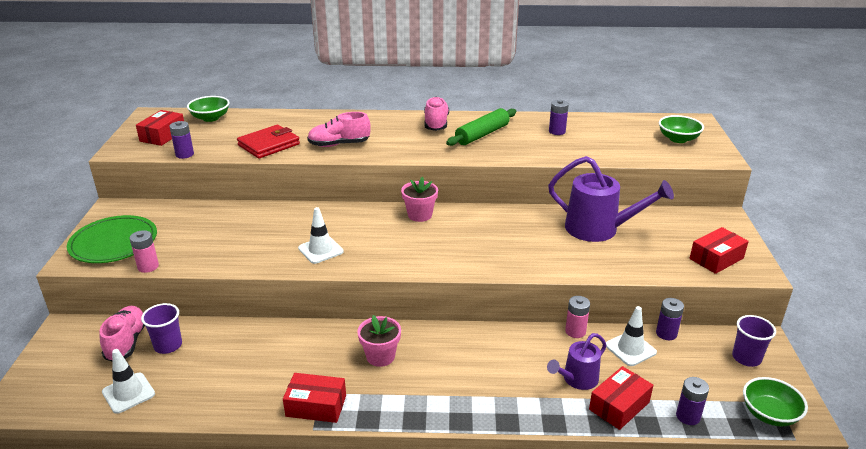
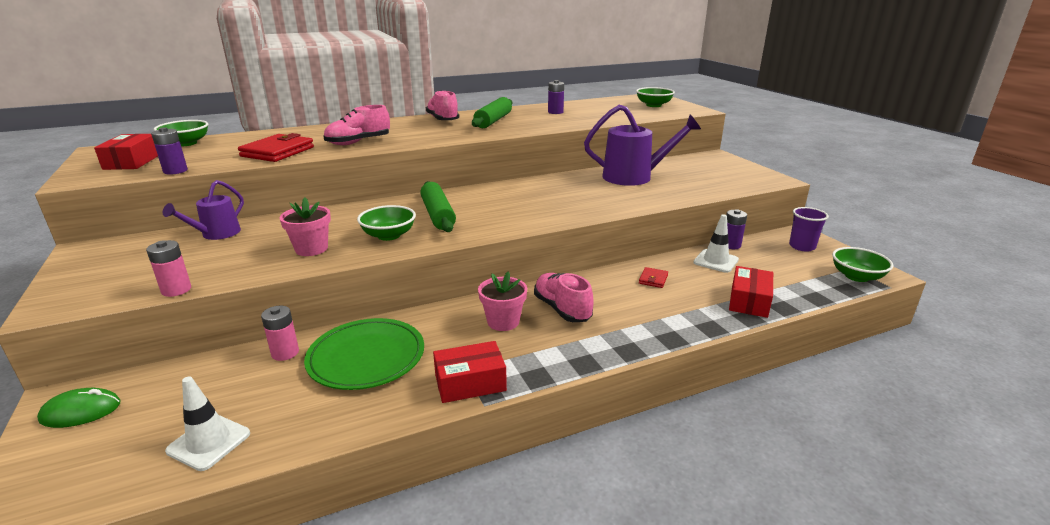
camera: 25 degrees left, 5 degrees down
(71, 342) = (81, 411): none -> green mouse
(114, 243) = (108, 279): green plate -> green plate (366, 357)
(127, 342) = (172, 390): pink shoe -> pink shoe (562, 309)
(168, 345) = (235, 377): purple cup -> none
(320, 250) = (389, 235): white traffic cone -> green bowl
(375, 235) = (438, 215): none -> green rolling pin
(420, 215) = (468, 194): pink flower pot -> pink flower pot (311, 249)
(547, 352) = (653, 279): none -> red wallet
(575, 331) = (661, 260): pink battery -> pink battery (285, 353)
(577, 379) = (697, 292): purple watering can -> purple watering can (216, 234)
(688, 416) = (805, 293): purple battery -> none
(716, 258) = (740, 178): red box -> none

